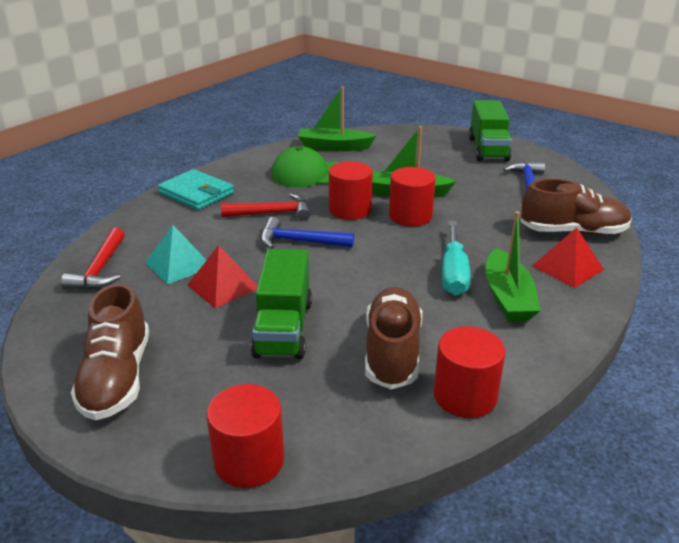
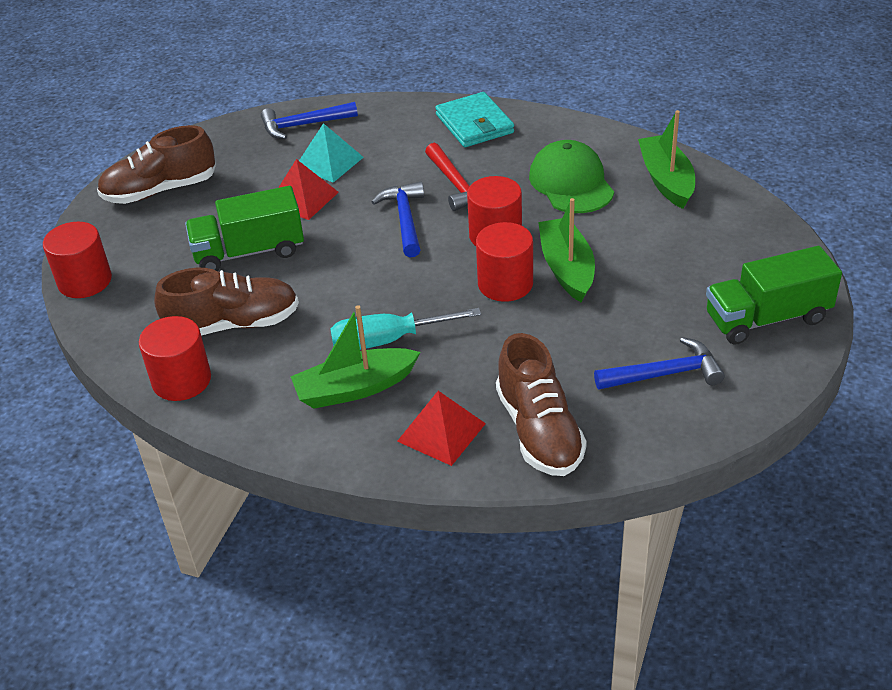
camera: 75 degrees right, 10 degrees up
(100, 269) = (303, 125): red hammer -> blue hammer
(196, 193) = (474, 124): turquoise wallet -> turquoise wallet turned 45 degrees counterclockwise

